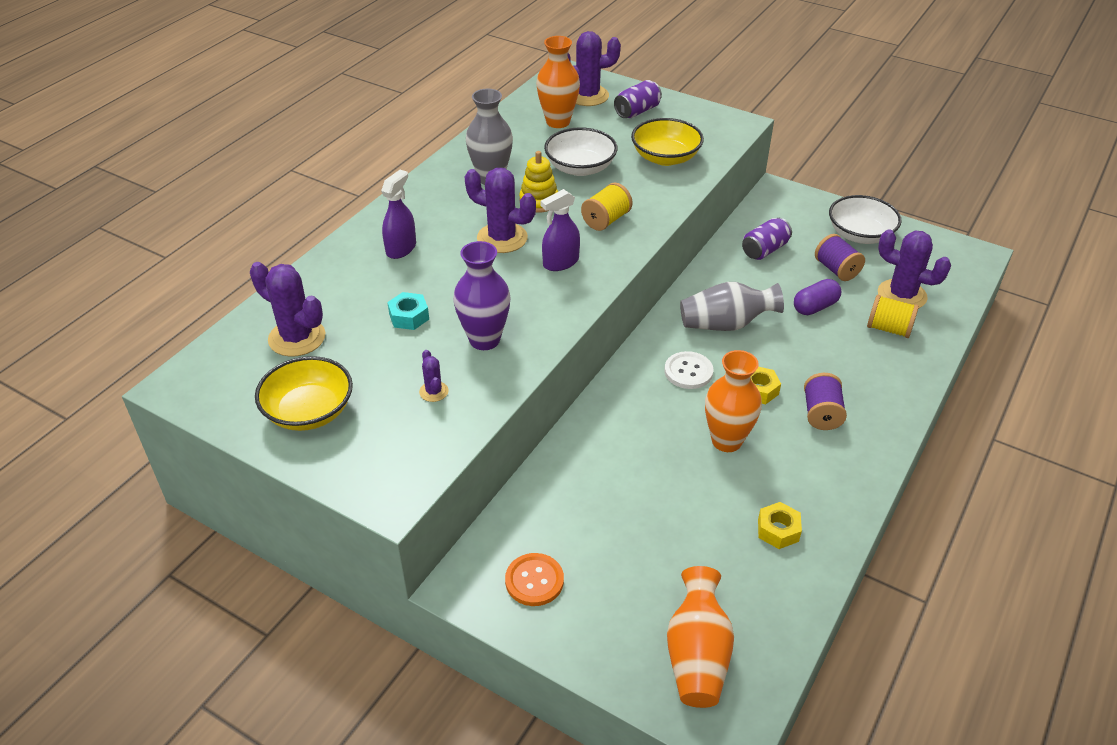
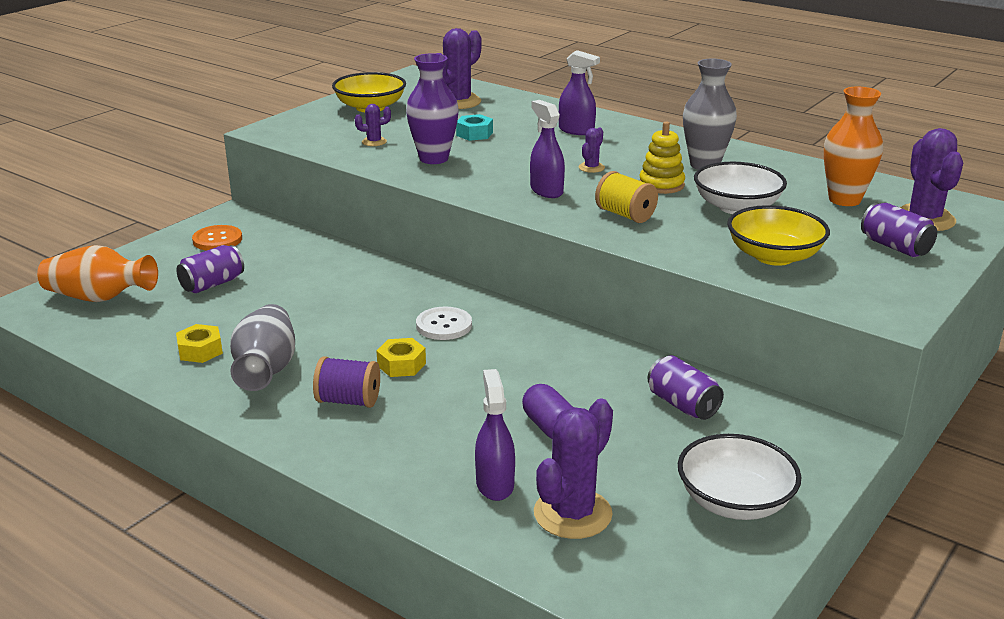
camera: 95 degrees right, 15 degrees down
(502, 238) = (591, 168): purple cactus -> purple cactus, size x0.49
(645, 556) = (212, 284): none -> purple can
(726, 324) = (522, 357): grey vase -> grey vase (266, 369)
(726, 441) = (331, 336): orange vase -> none
(836, 270) = (637, 461): purple spool -> none
(888, 329) = (495, 484): yellow spool -> purple spray bottle

